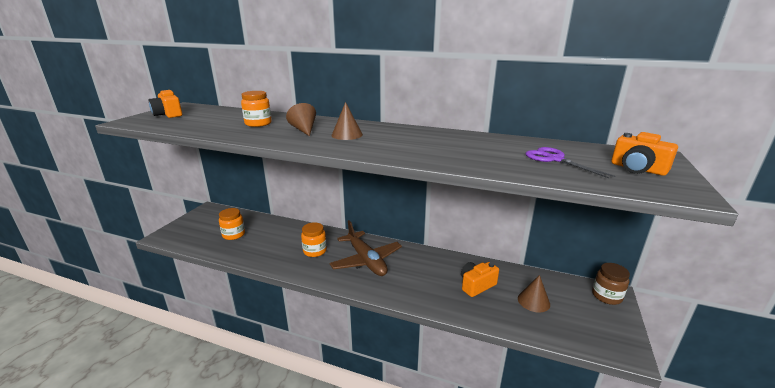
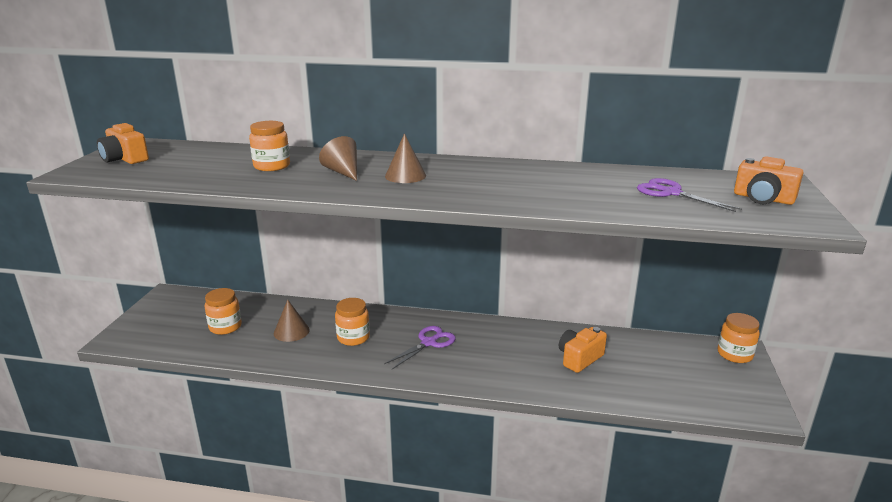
camera: 10 degrees left, 0 degrees up
(366, 260) = (429, 343): brown plane -> purple scissors
(533, 301) = (652, 369): brown cone -> brown cone (291, 331)
(606, 296) = (734, 354): brown jar -> orange jar

